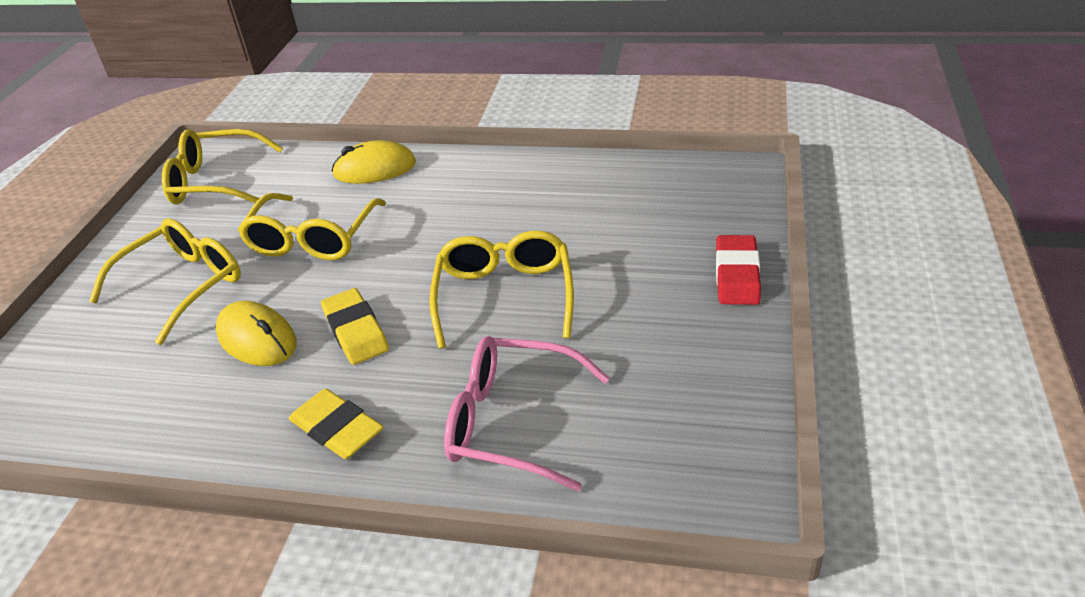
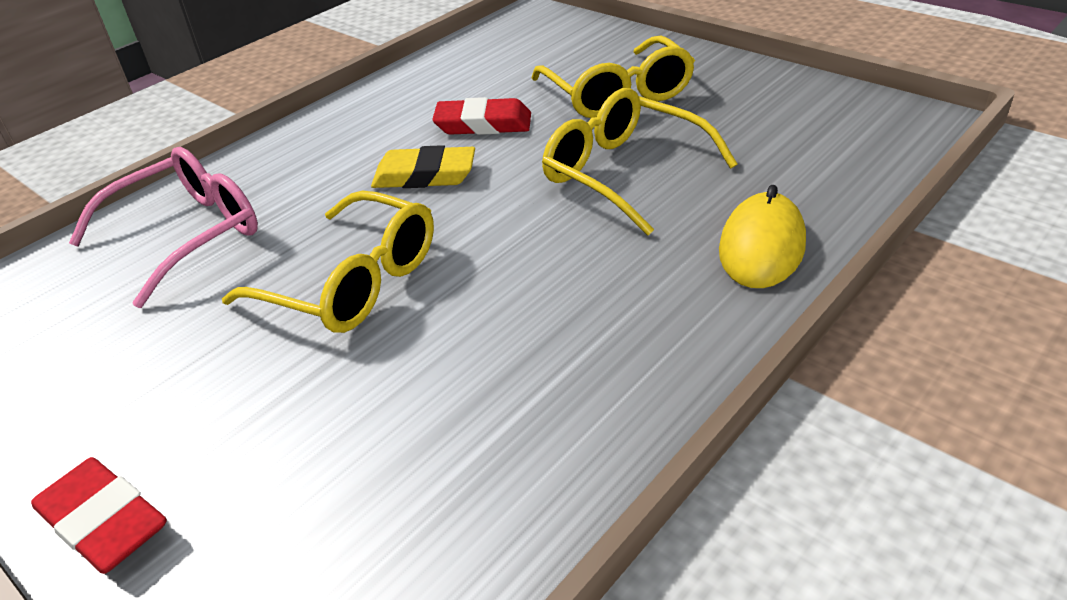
camera: 120 degrees right, 0 degrees up
(215, 182) = (832, 124): yellow glasses -> none
(257, 339) = (483, 124): yellow mouse -> red eraser
(337, 429) = (315, 147): yellow eraser -> none

